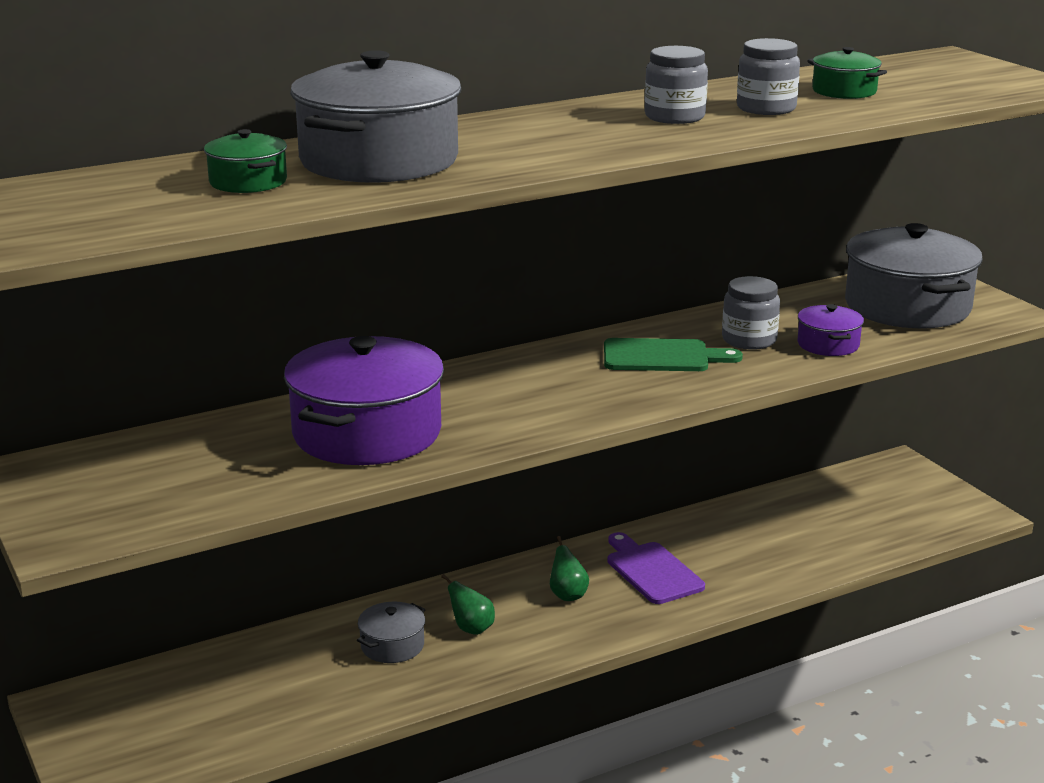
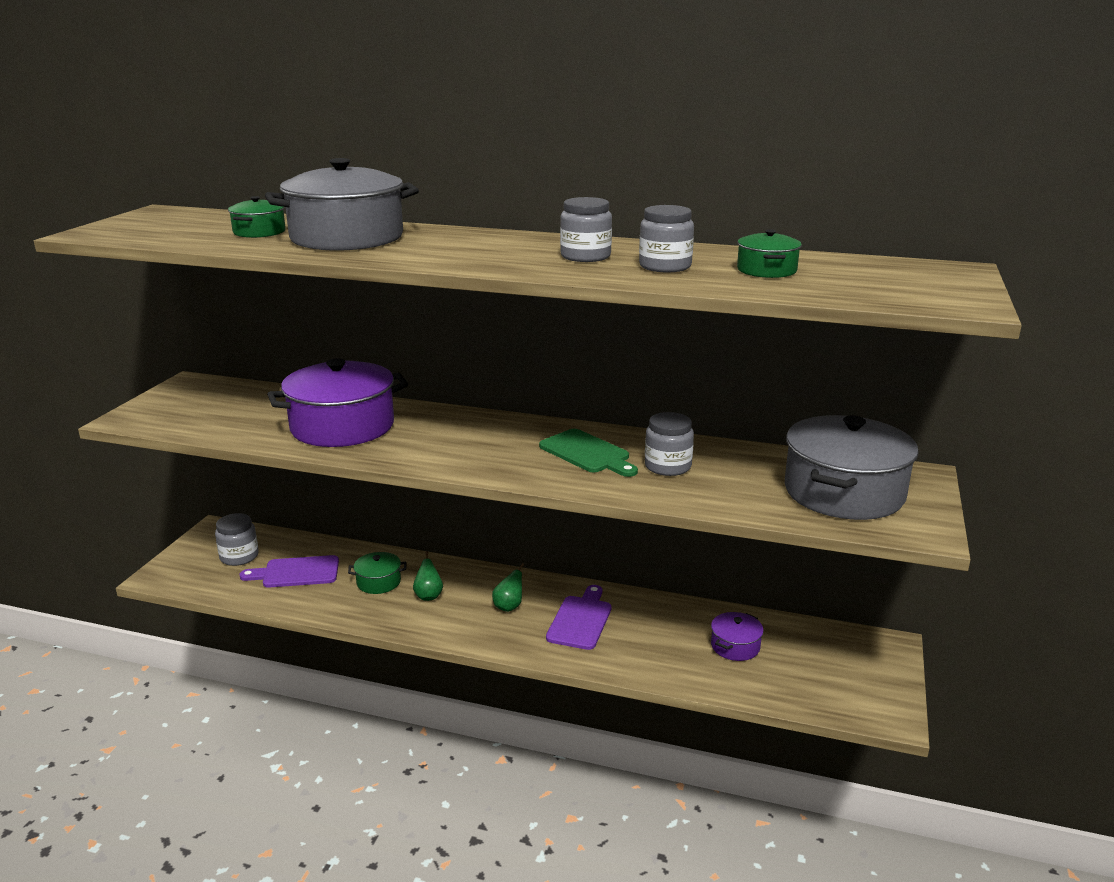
camera: 45 degrees right, 0 degrees up
(164, 713) = (239, 556): none -> grey jar
(276, 688) = (296, 572): none -> purple cutting board
(392, 646) = (378, 582): grey pot -> green pot
(828, 344) = (715, 492): purple pot -> purple pot (735, 646)

